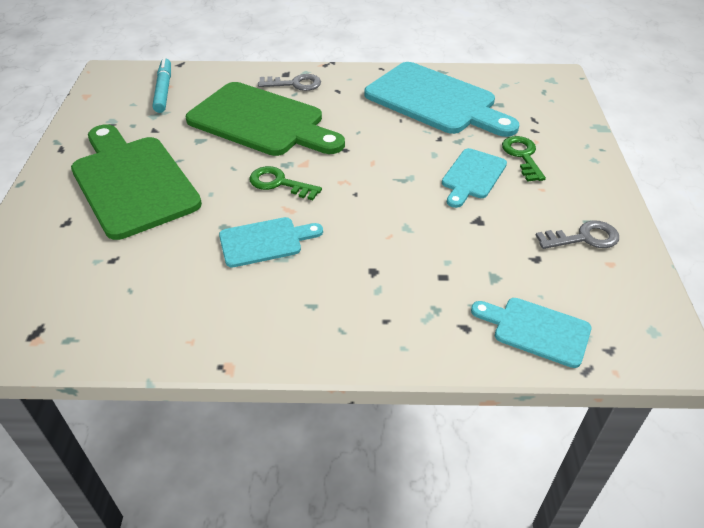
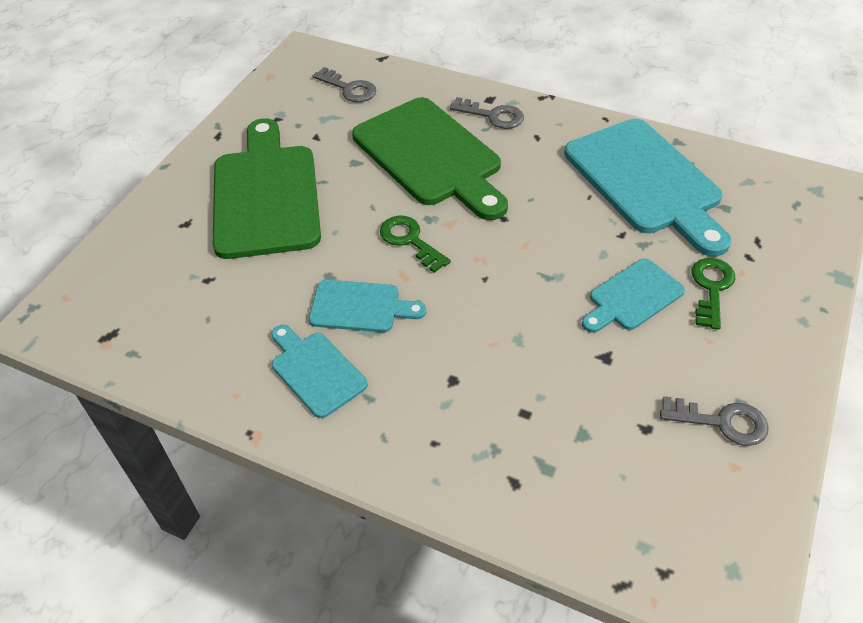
camera: 25 degrees right, 5 degrees up
(163, 90) = (349, 88): turquoise marker -> grey key
(536, 330) = (592, 516): turquoise cutting board -> turquoise cutting board (315, 371)

